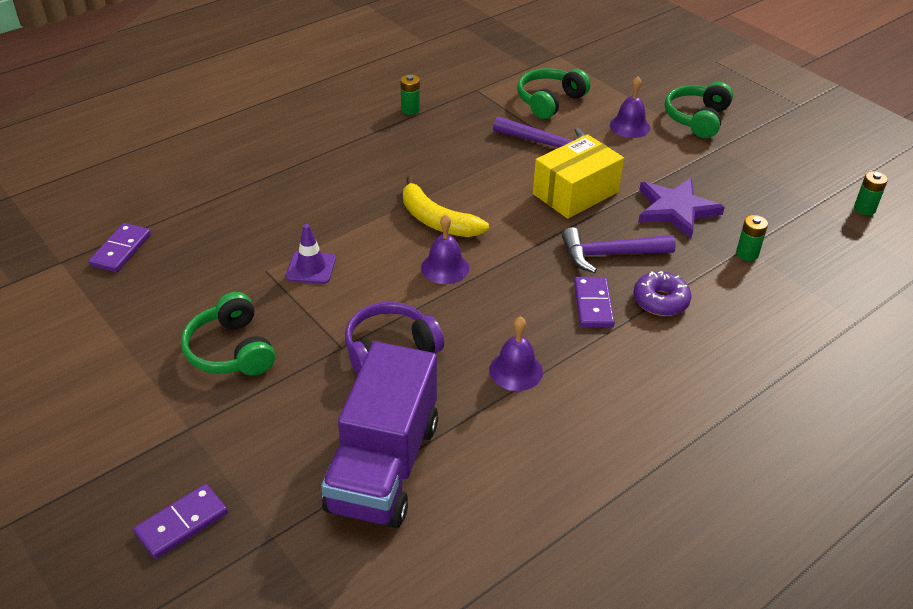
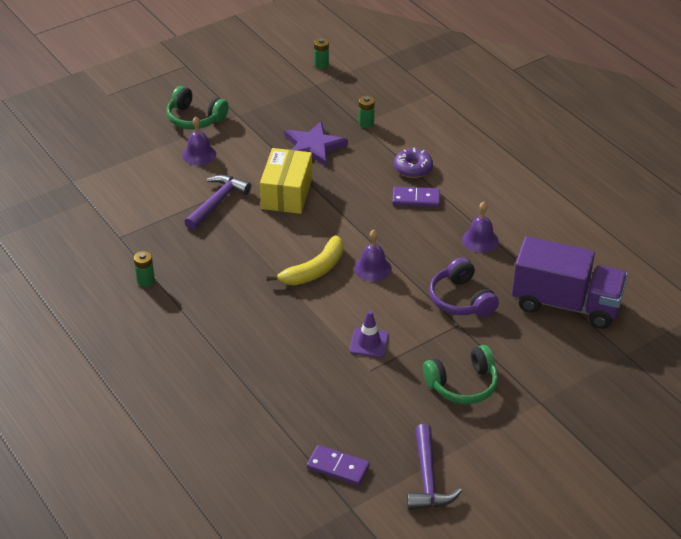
camera: 85 degrees left, 0 degrees up
(182, 523) = (621, 398): purple domino -> none
(549, 101) = (151, 194): green headphones -> none
(575, 193) = (287, 193): yellow box -> yellow box turned 45 degrees clockwise
(609, 255) = (363, 185): purple hammer -> purple hammer (428, 479)

